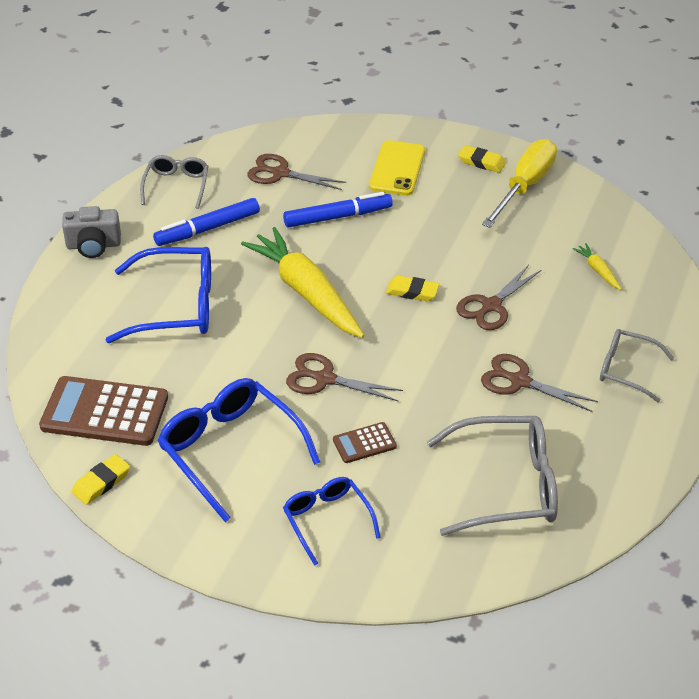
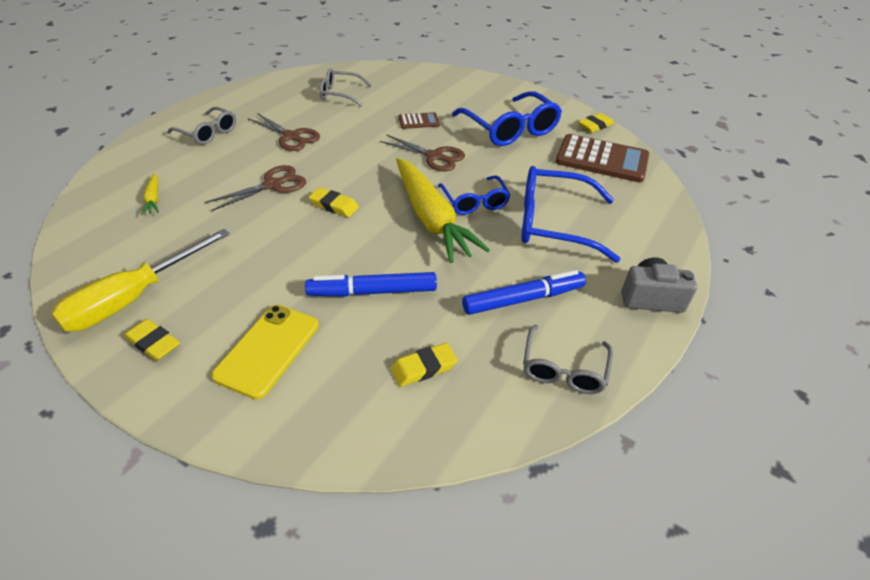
camera: 170 degrees left, 0 degrees up
(280, 173) = (424, 367): brown scissors -> yellow eraser
(327, 520) = (454, 95): blue glasses -> blue glasses (474, 202)
(506, 486) = (340, 94): grey glasses -> grey glasses, size x0.60

